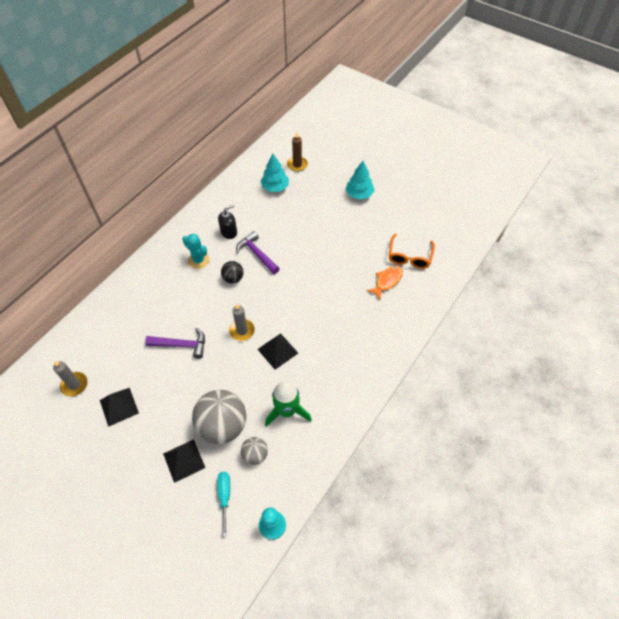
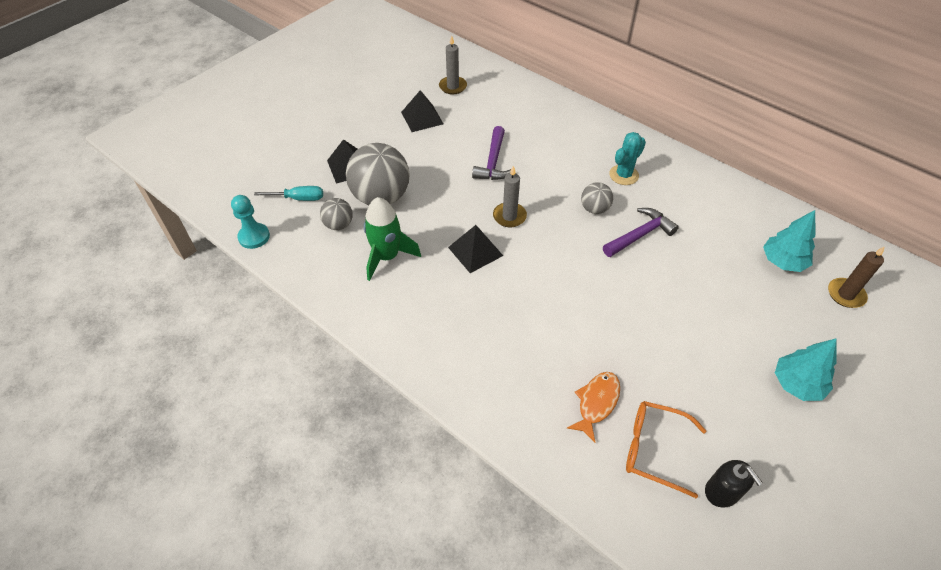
camera: 95 degrees right, 5 degrees down
(229, 232) = (677, 205): black soap dispenser -> black soap dispenser (722, 492)
(233, 278) = (594, 209): black ball -> grey ball
(387, 281) = (596, 403): orange fish -> orange fish turned 105 degrees counterclockwise

